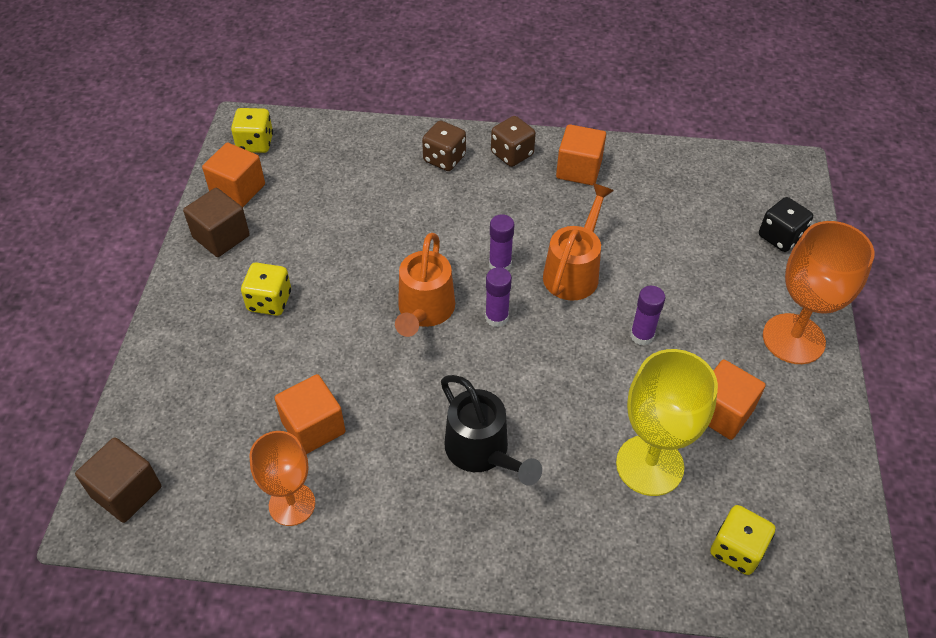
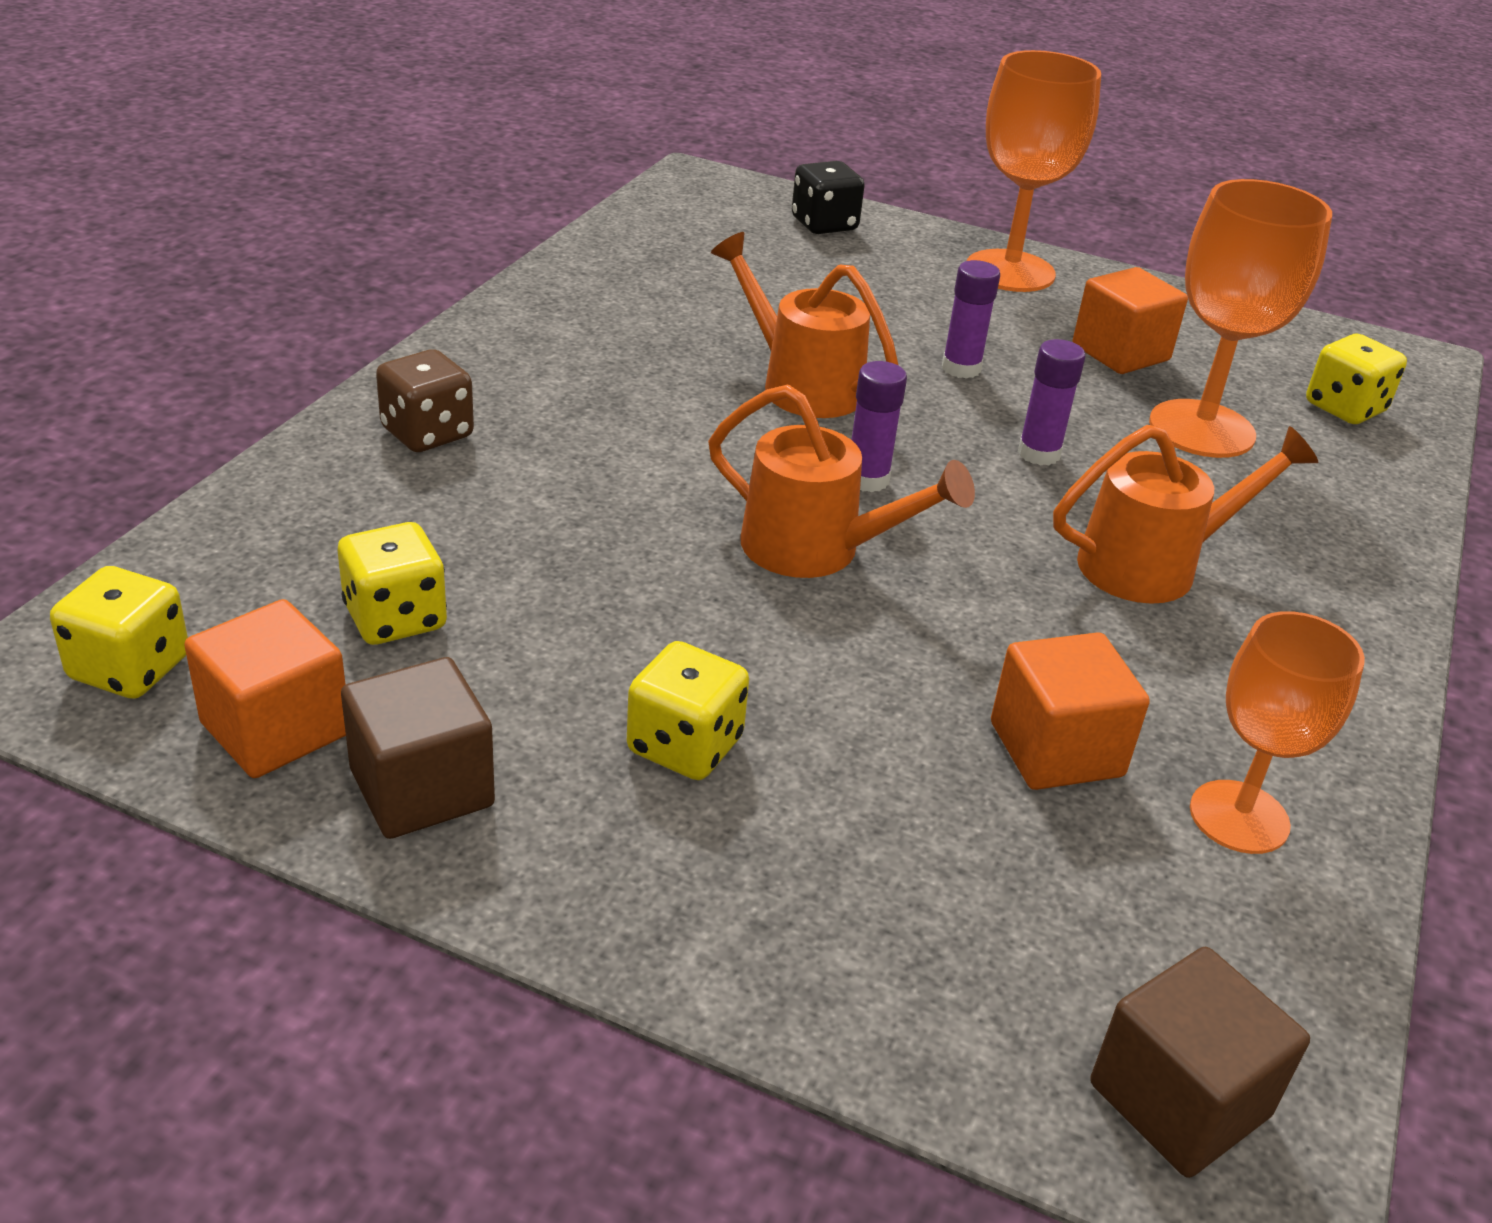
camera: 75 degrees left, 15 degrees down
(312, 196) = (395, 618): none -> yellow dice
(483, 452) = (1154, 565): black watering can -> orange watering can
(500, 265) = (746, 446): purple glue stick -> purple glue stick (1038, 454)
(512, 154) = (478, 365): brown dice -> none
(579, 169) = (571, 319): orange cube -> none
(649, 465) = (1201, 429): yellow goblet -> orange goblet

